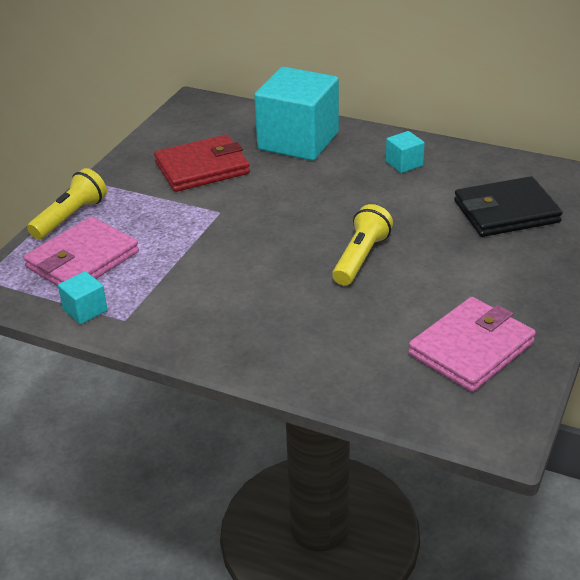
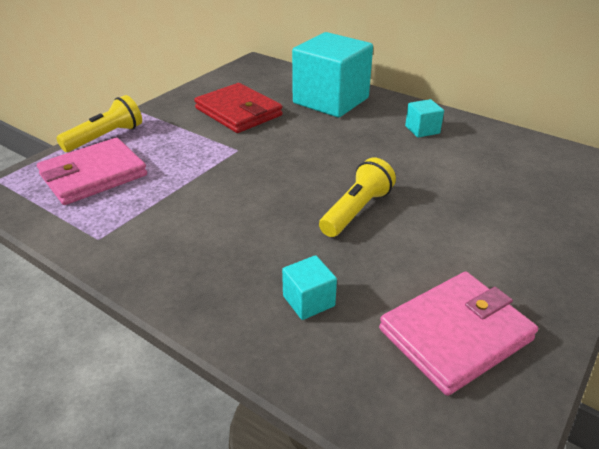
camera: 10 degrees right, 0 degrees up
(85, 310) = (67, 223): turquoise cube -> turquoise cube (308, 301)
(202, 168) = (238, 112): red wallet -> red wallet turned 60 degrees clockwise
(506, 212) = (517, 186): black wallet -> none

